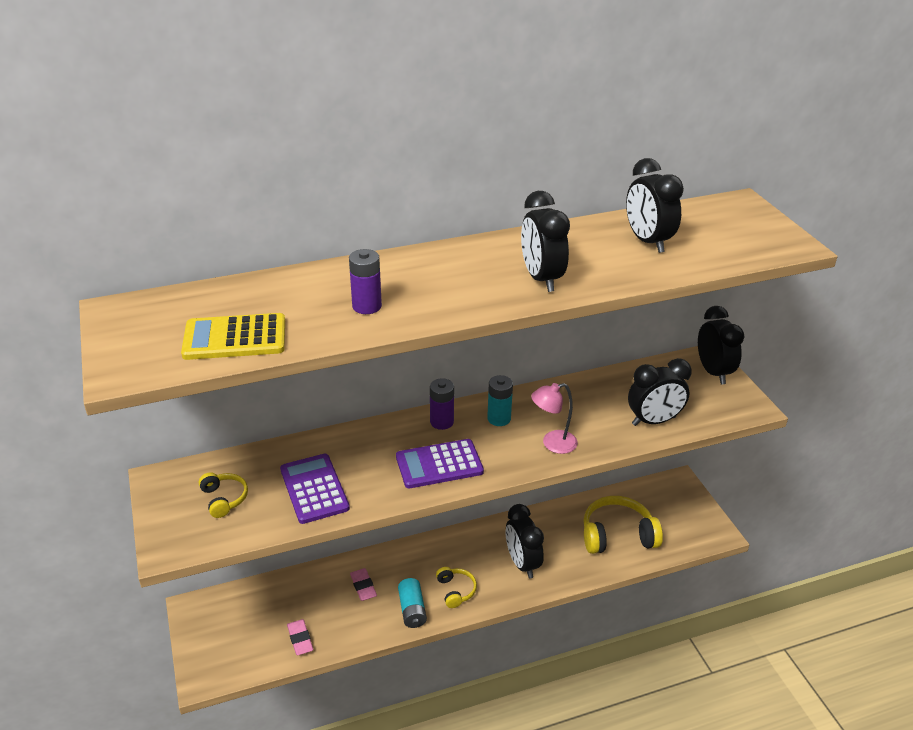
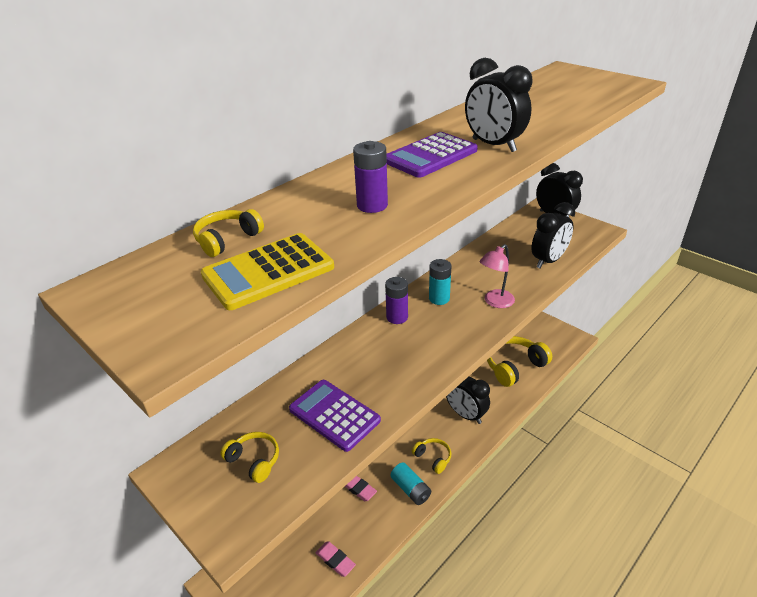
camera: 25 degrees left, 0 degrees up
(231, 299) = (227, 239): none -> yellow headphones
(439, 464) = (424, 351): purple calculator -> purple calculator (430, 156)
(647, 241) = (536, 104): black clock -> none

